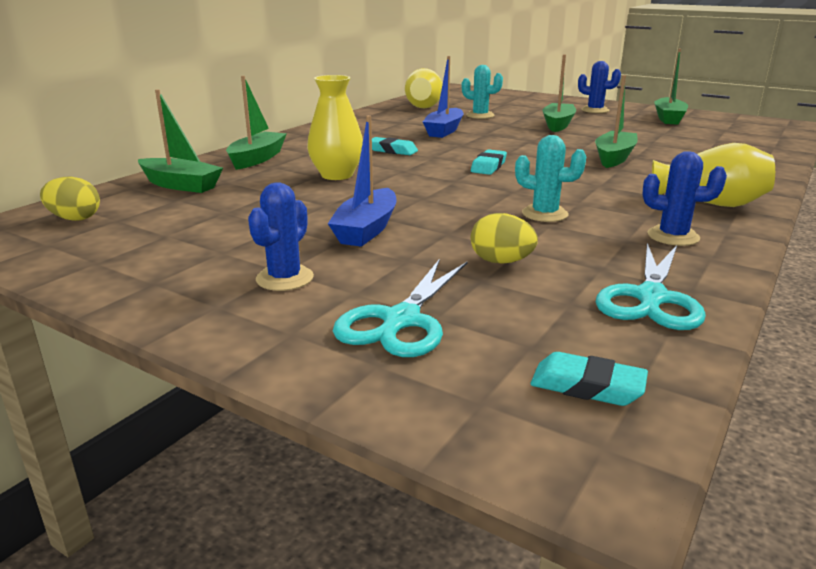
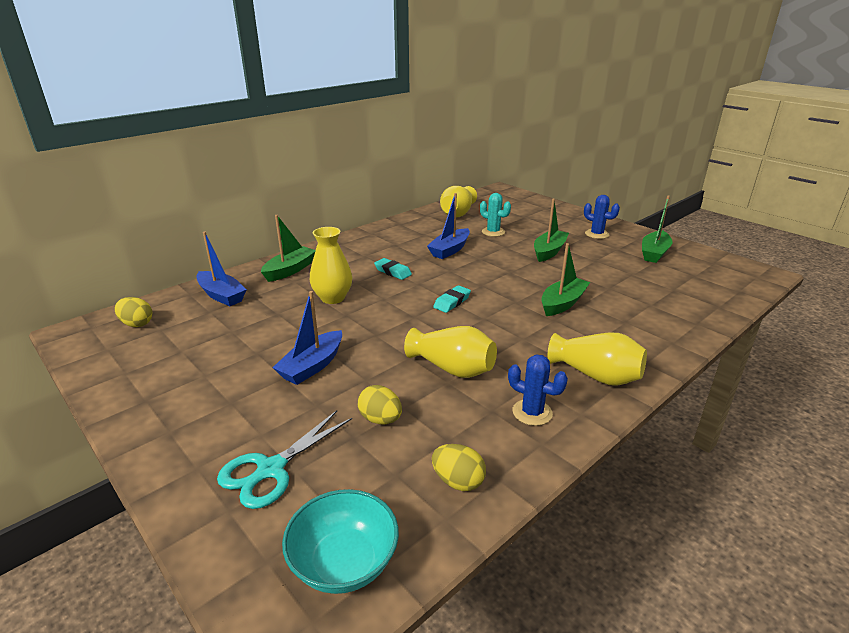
camera: 15 degrees right, 5 degrees up
(181, 185) = (221, 295): green boat -> blue boat
(285, 278) = (226, 411): blue cactus -> none
(545, 214) = (452, 368): turquoise cactus -> yellow vase
(587, 386) = (344, 562): turquoise eraser -> turquoise bowl
(650, 298) = (458, 481): turquoise scissors -> yellow egg

